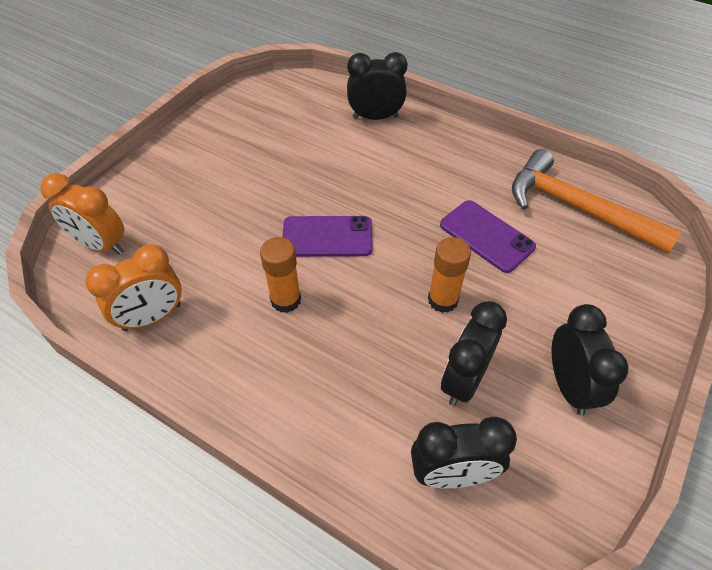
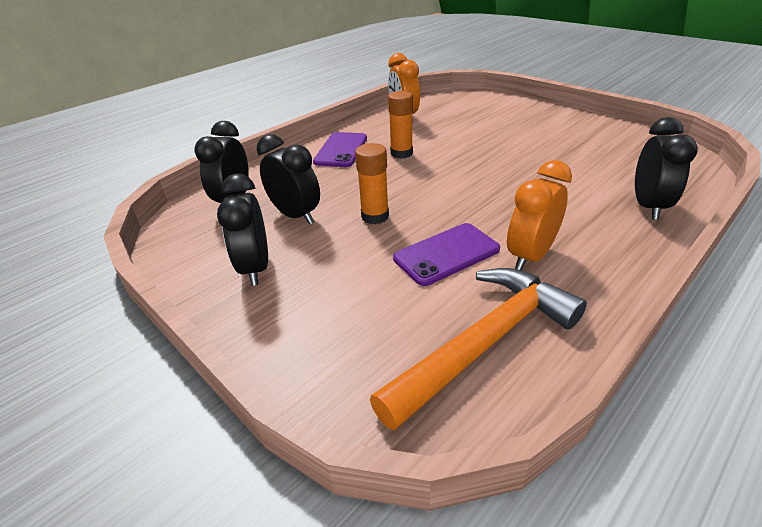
camera: 105 degrees right, 15 degrees down
(101, 245) = (467, 101): orange clock -> orange clock (530, 256)
(327, 237) = (461, 170): purple phone -> purple phone (341, 150)
(569, 386) = (255, 268): black clock -> black clock turned 75 degrees clockwise

